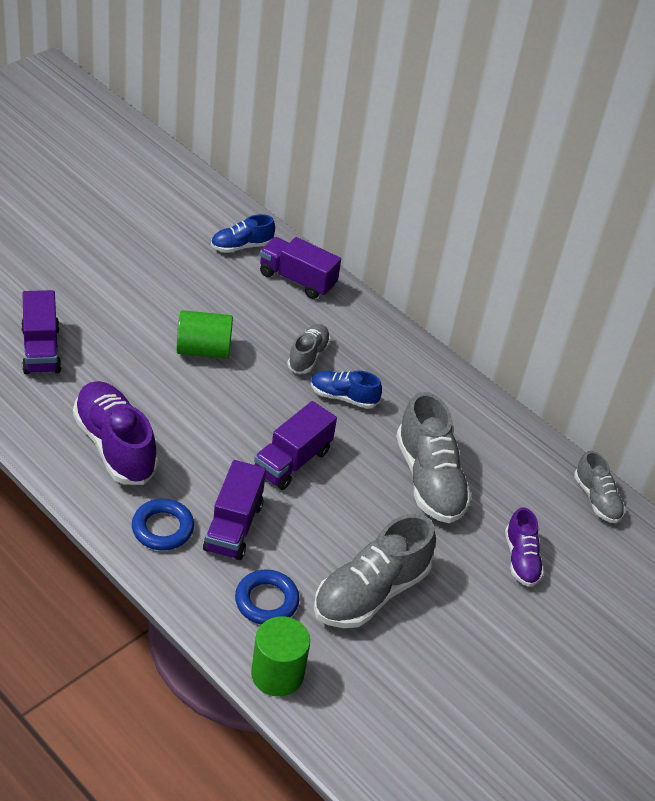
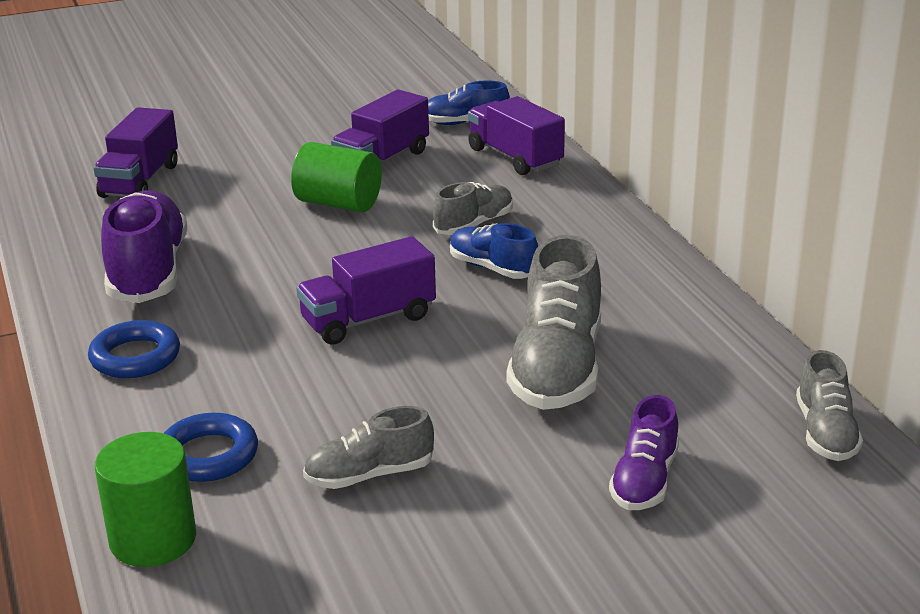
camera: 30 degrees right, 15 degrees down
(233, 526) = (230, 371): purple truck -> purple truck (382, 161)
(370, 593) = (369, 475): grey shoe -> grey shoe, size x0.57

